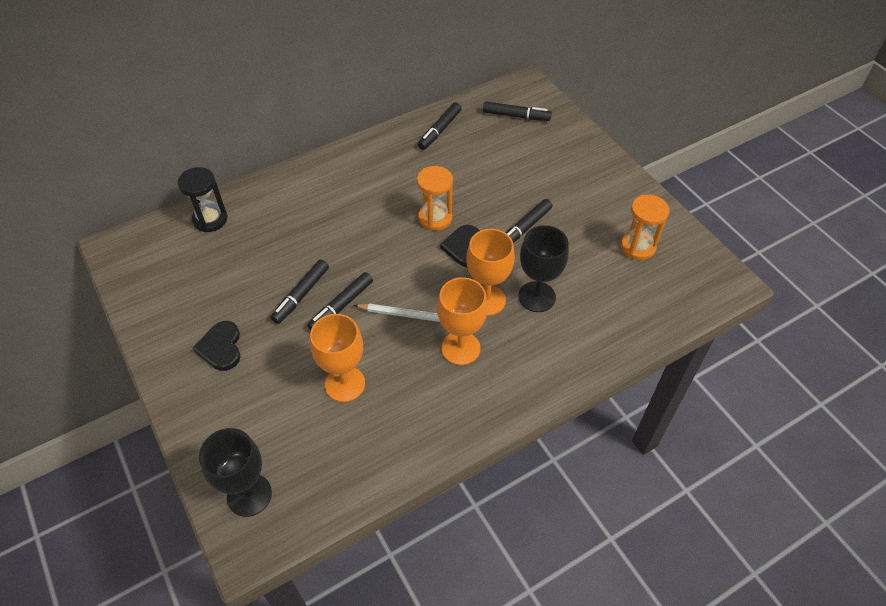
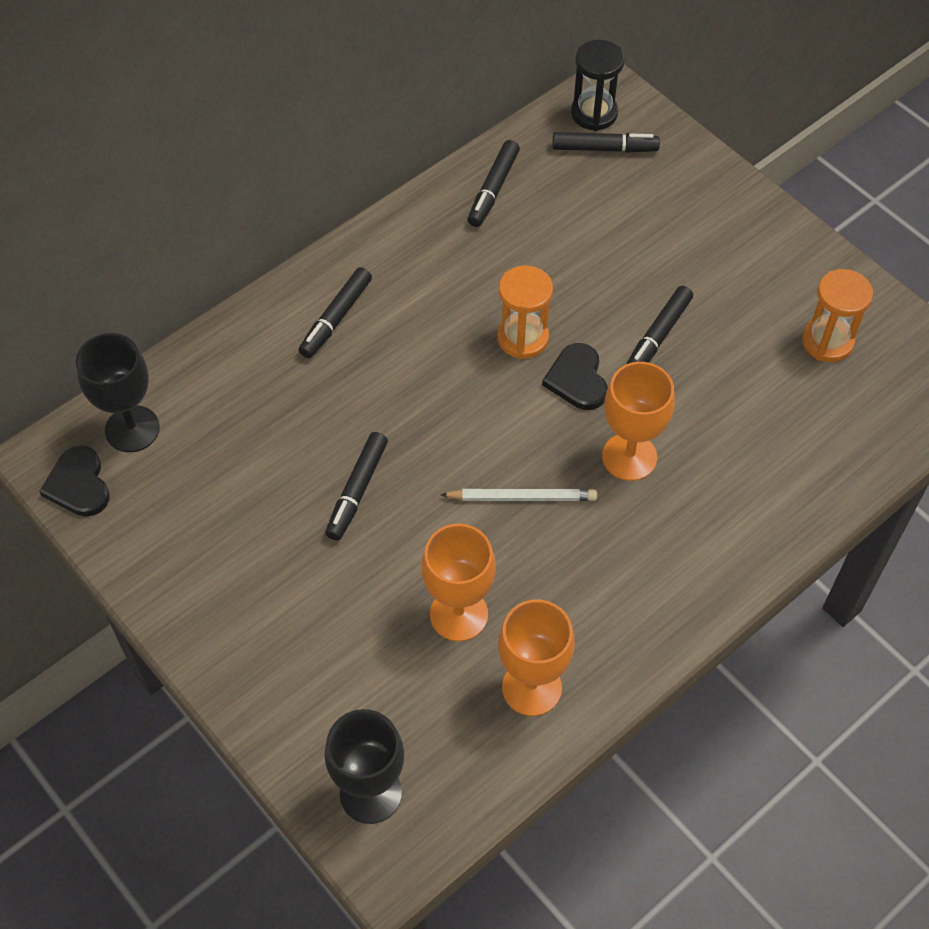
camera: 10 degrees left, 5 degrees up
(210, 219) = (182, 389): black hourglass -> black hourglass (594, 113)
(221, 347) = (263, 589): black heart -> black heart (78, 484)
(341, 306) = (421, 498): black marker -> black marker (336, 318)
(460, 348) = (609, 535): orange goblet -> orange goblet (531, 687)
(536, 297) = (699, 441): black goblet -> black goblet (132, 429)

